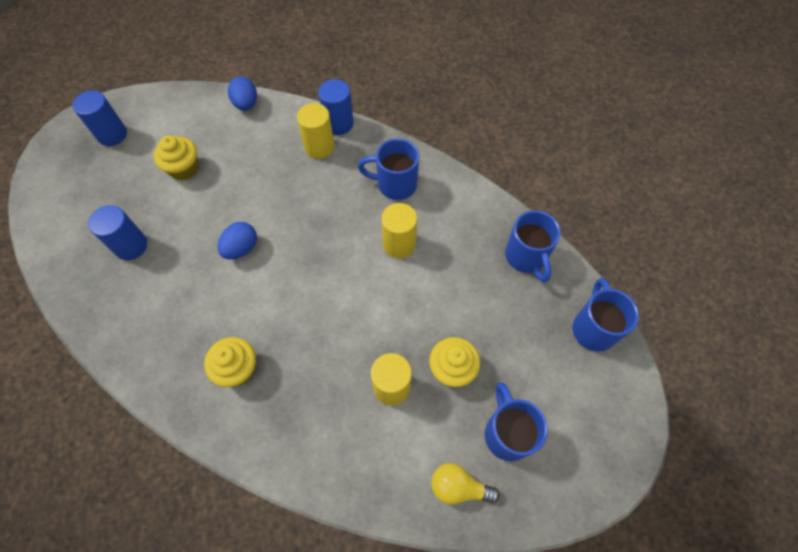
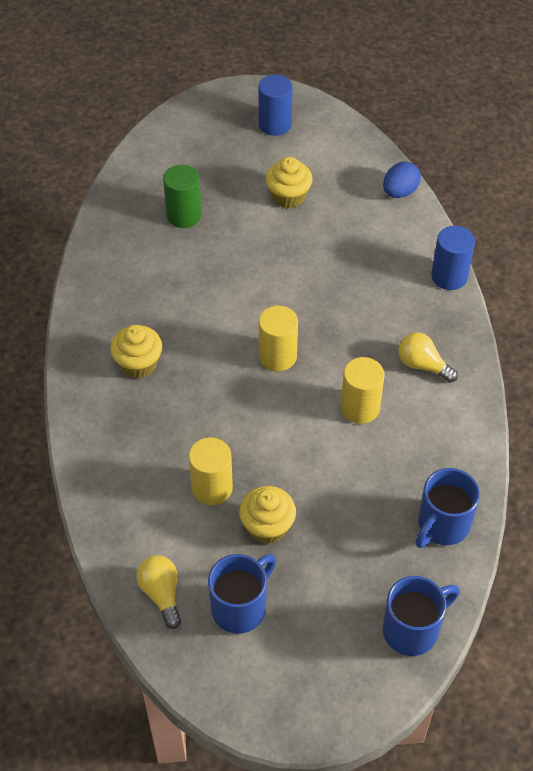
camera: 55 degrees right, 10 degrees down
(131, 246) = (184, 215): blue cylinder -> green cylinder
(241, 248) = (248, 291): blue egg -> none
(319, 147) = (407, 278): yellow cylinder -> yellow cylinder (277, 356)
(395, 184) = (423, 365): blue mug -> yellow light bulb

